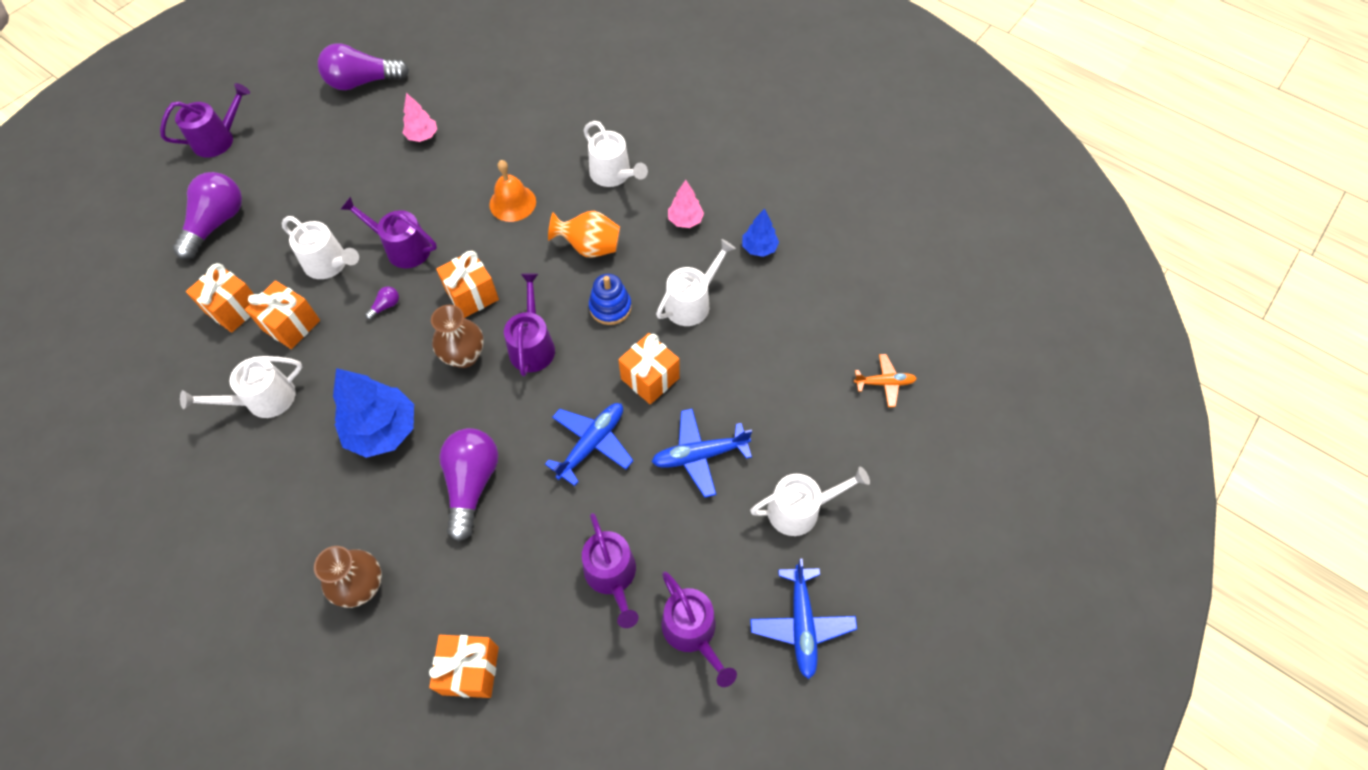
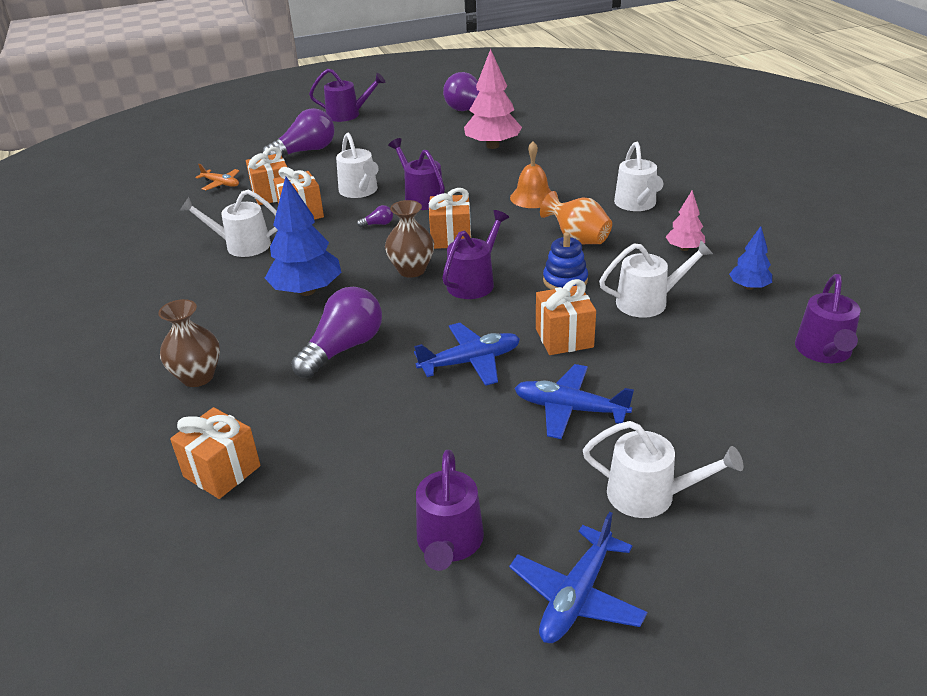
camera: 35 degrees right, 25 degrees down
(422, 136) = (492, 146): pink tree -> pink tree, size x1.86
(612, 575) = (407, 461): purple watering can -> purple watering can (824, 351)
(884, 383) = (830, 431): orange plane -> orange plane (221, 184)

